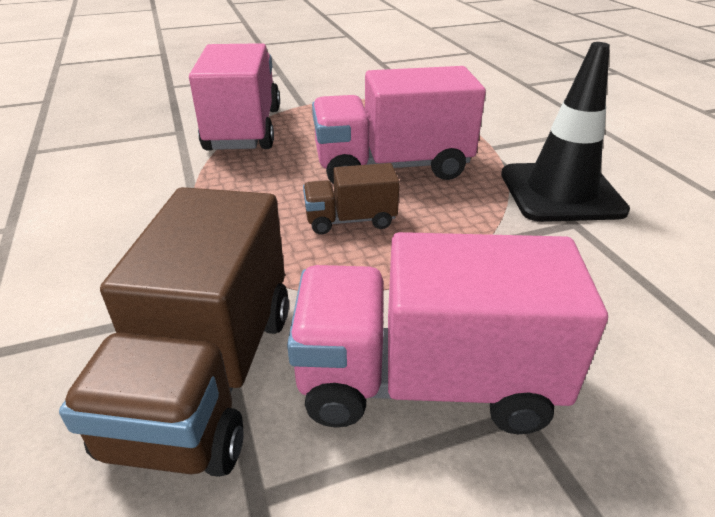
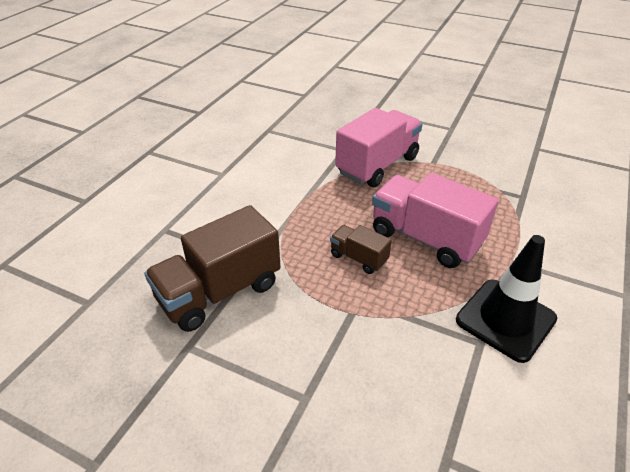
camera: 45 degrees right, 5 degrees up
(426, 381) = (288, 356): pink truck -> none

